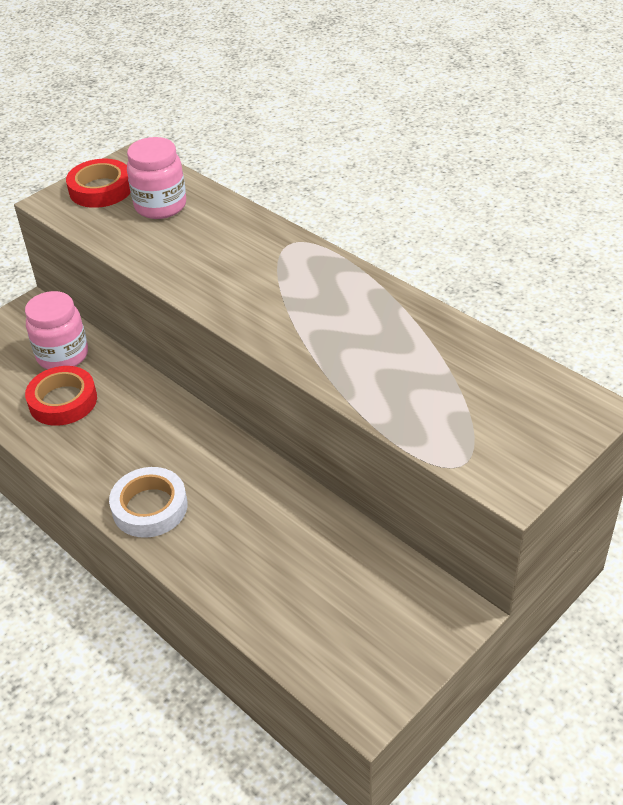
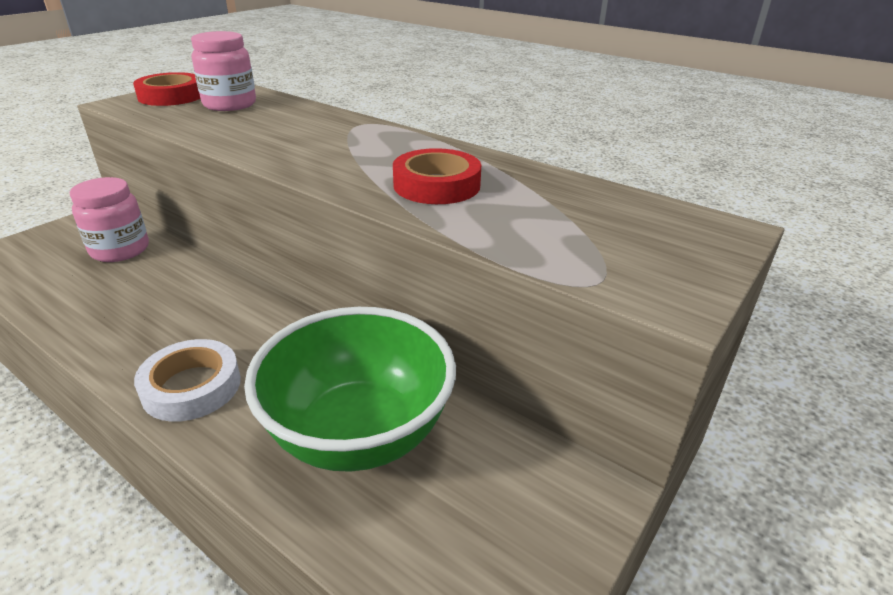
camera: 10 degrees left, 10 degrees down
(63, 401) = (109, 287): red tape -> red tape (436, 185)
(281, 556) = (359, 434): none -> green bowl

